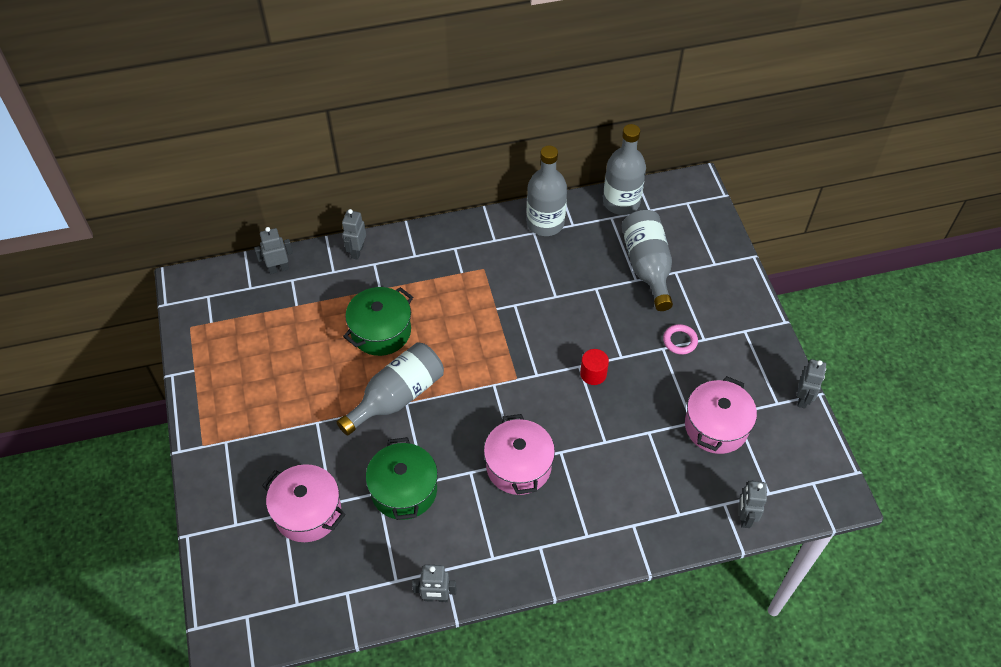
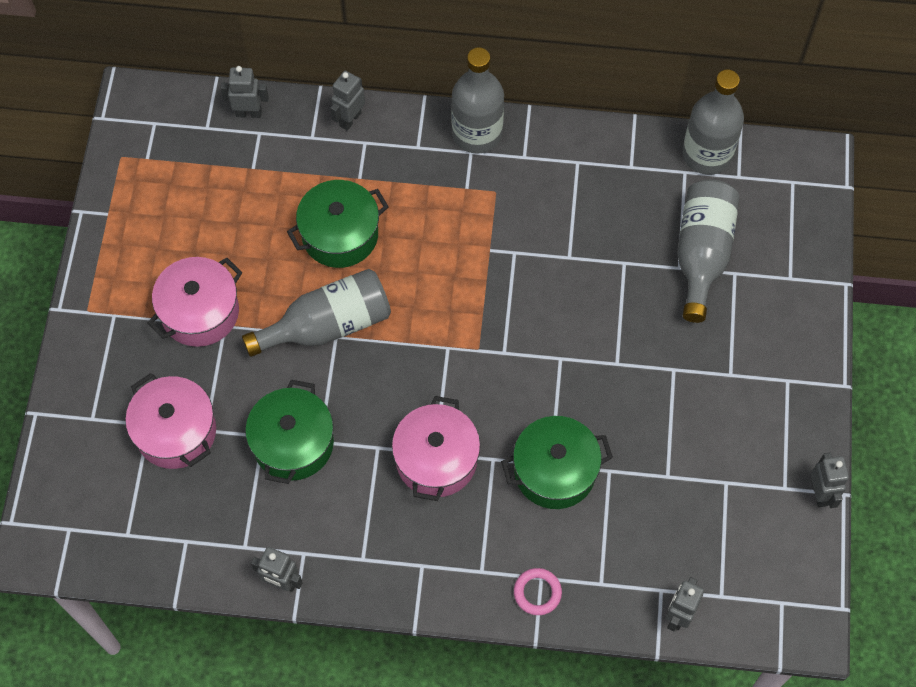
camera: 20 degrees right, 10 degrees up
(545, 223) = (597, 153): grey bottle -> grey bottle (477, 133)
(593, 374) = (573, 374): red cylinder -> none
(609, 445) = (554, 471): none -> green pot
(680, 341) = (699, 367): pink ring -> pink ring (537, 592)
(716, 426) = (695, 491): pink pot -> pink pot (200, 312)
(803, 399) = (820, 493): grey robot -> grey robot turned 45 degrees counterclockwise

